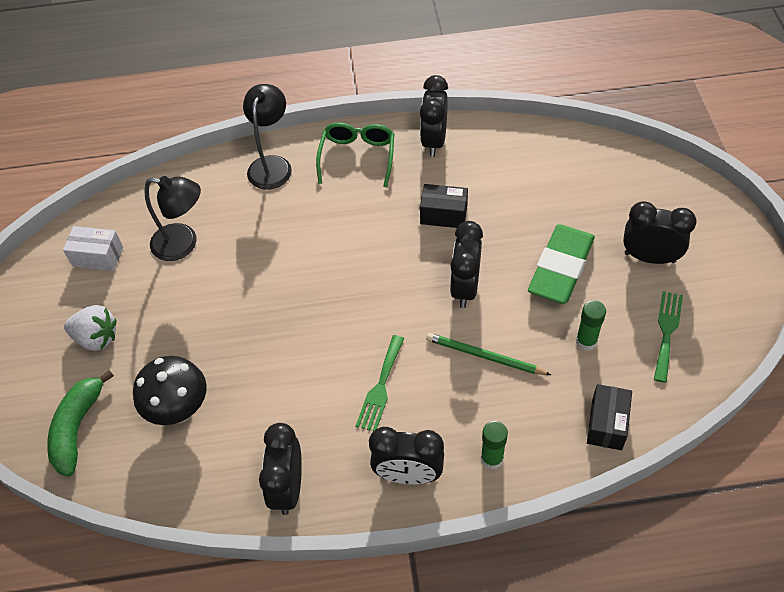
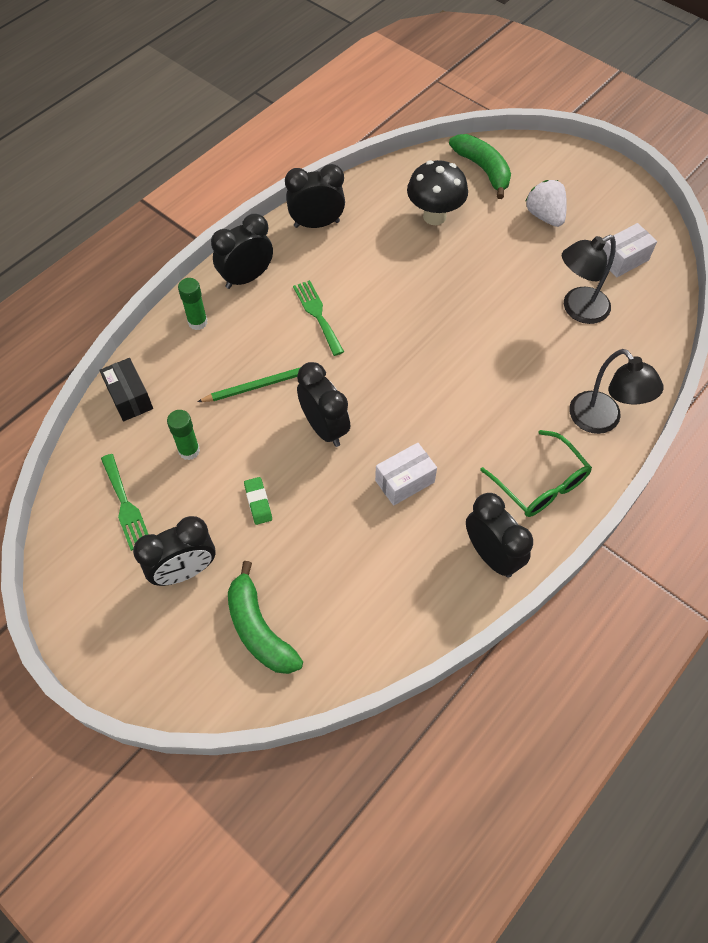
camera: 135 degrees right, 5 degrees up
(96, 338) = (544, 216): white strawberry -> white strawberry turned 90 degrees clockwise
(288, 488) = (316, 224): black clock -> black clock turned 60 degrees counterclockwise
(443, 215) = (404, 481): black box -> white box
(561, 268) = (258, 502): green eraser -> green eraser, size x0.42
(622, 193) = (259, 629): none -> green banana

